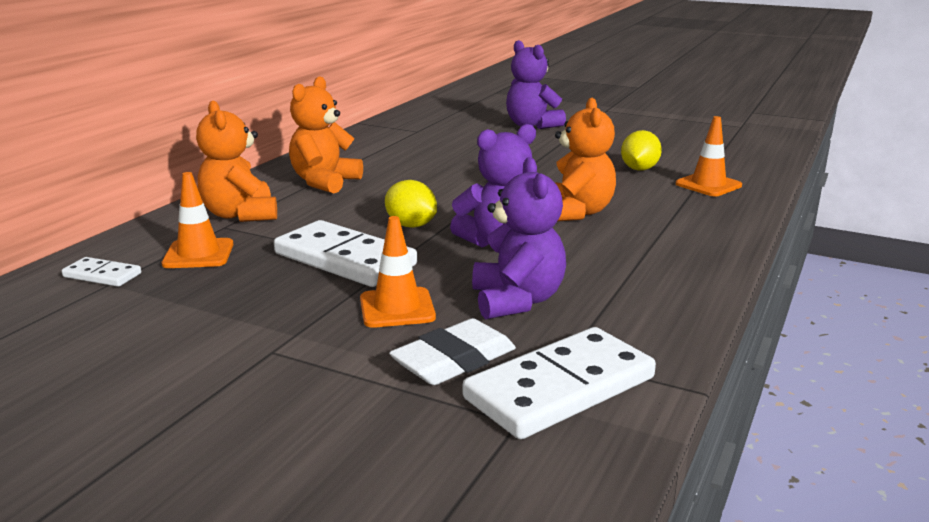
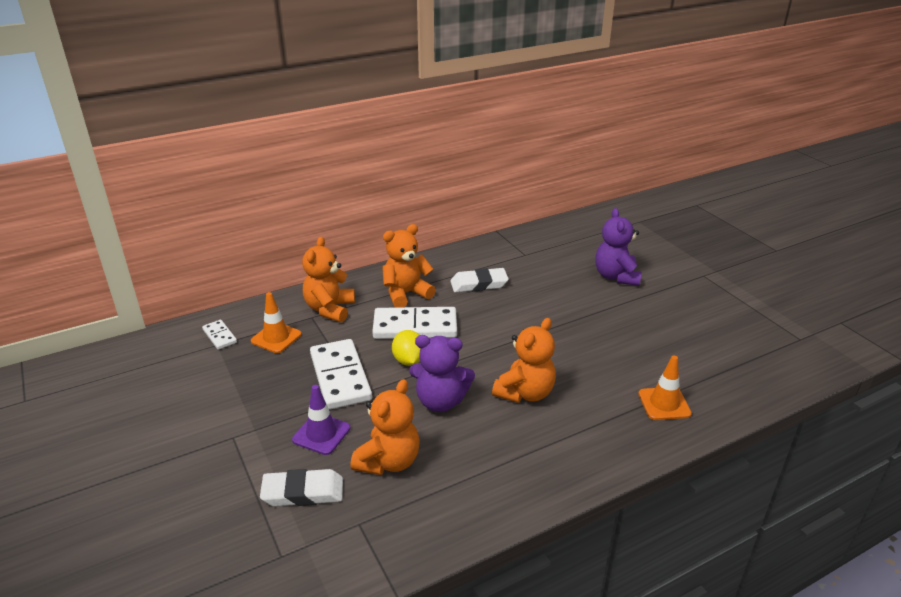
camera: 35 degrees right, 10 degrees up
(397, 308) = (321, 434): orange traffic cone -> purple traffic cone
(400, 158) = (479, 284): none -> white eraser
(517, 301) = (389, 461): purple teddy bear -> orange teddy bear
(560, 388) = (328, 544): white domino -> white domino (415, 326)
(639, 169) = (633, 362): yellow lemon -> none

